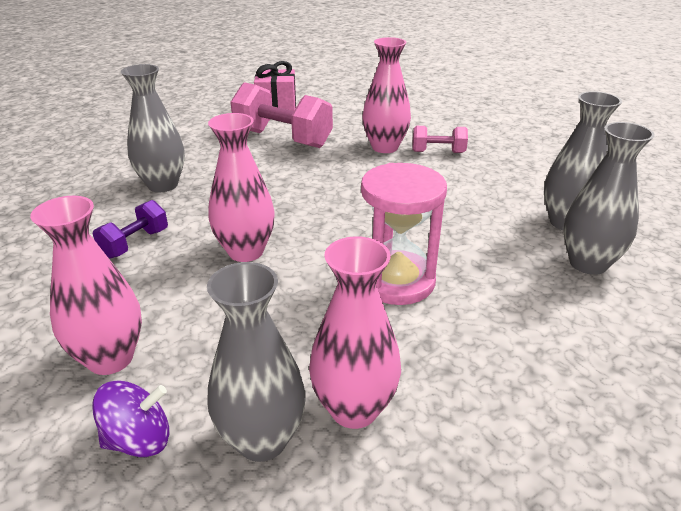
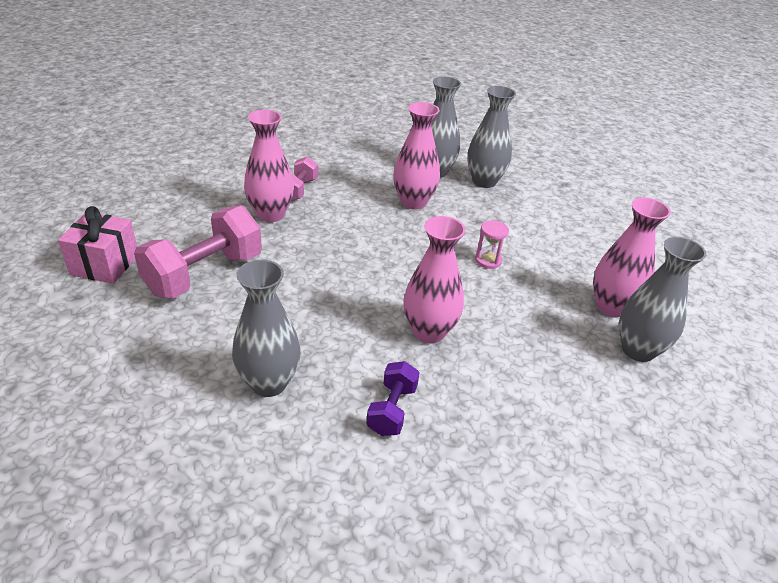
camera: 80 degrees left, 5 degrees up
(110, 358) = (563, 427): pink vase -> pink vase (413, 202)
(135, 243) = (392, 410): purple dumbbell -> purple dumbbell turned 60 degrees clockwise
(139, 439) = (643, 409): purple spinning top -> none
(396, 281) = (488, 260): pink hourglass -> pink hourglass, size x0.47

